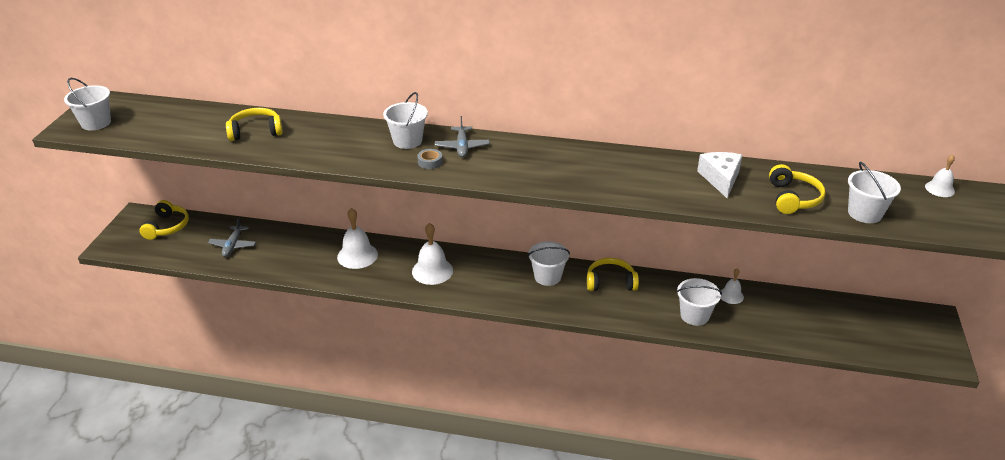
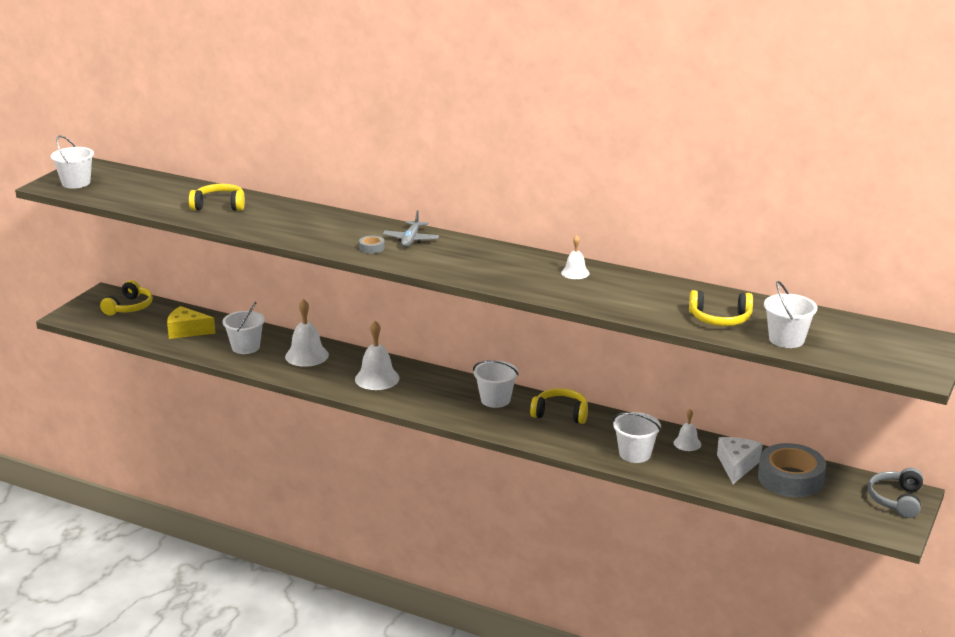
camera: 15 degrees right, 10 degrees down
(233, 245) = (187, 331): grey plane -> yellow cheese
(407, 141) = (360, 229): white bucket -> white bucket (245, 347)
(720, 179) = (656, 295): white cheese -> white cheese (737, 465)
(793, 198) = (720, 319): yellow headphones -> yellow headphones turned 75 degrees clockwise
(833, 318) = (790, 478): none -> grey tape
(927, 325) = (896, 500): none -> grey headphones
(939, 189) = (888, 331): white bell -> white bell (575, 273)

